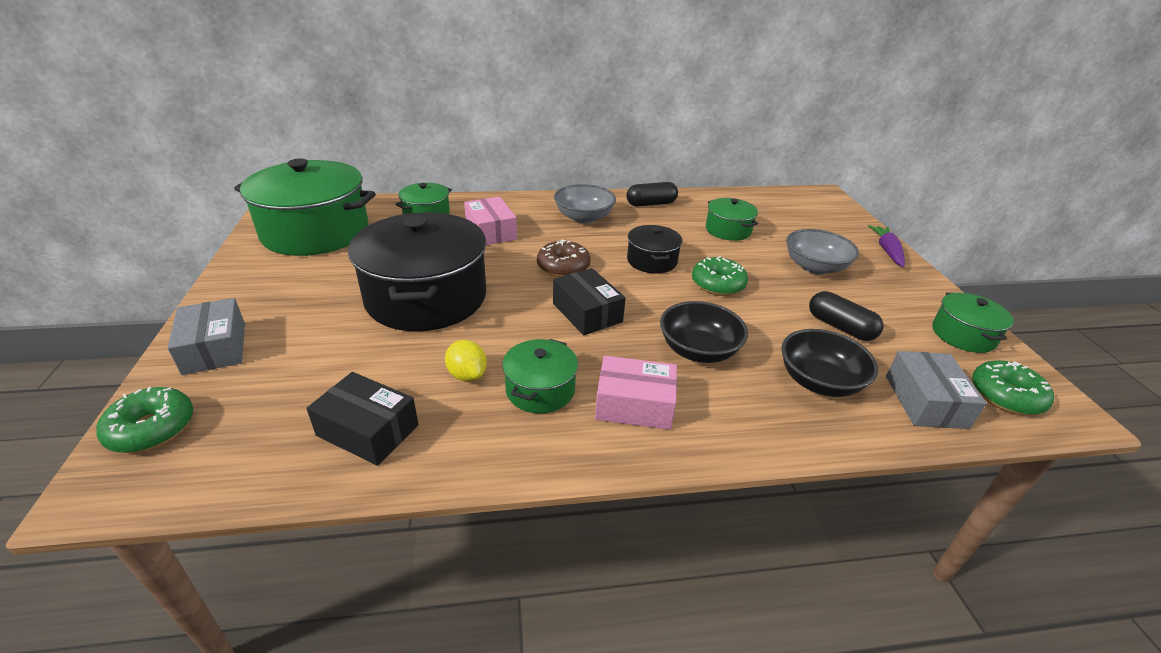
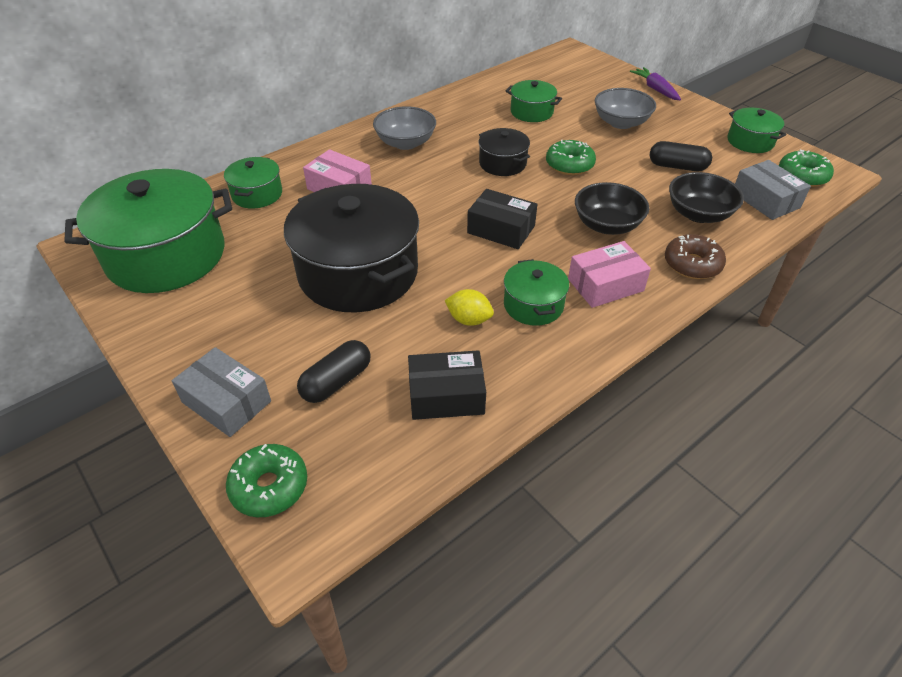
camera: 30 degrees left, 10 degrees up
(563, 267) = (440, 197): brown donut -> brown donut (692, 264)
(651, 204) = (447, 108): black capsule -> black capsule (336, 381)

